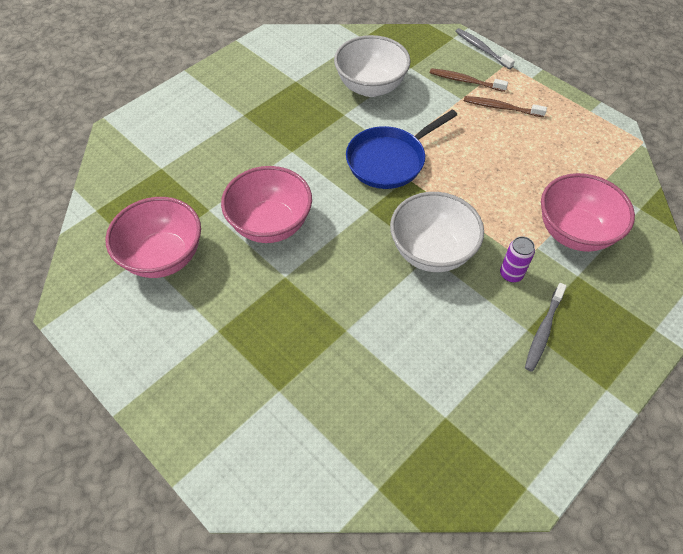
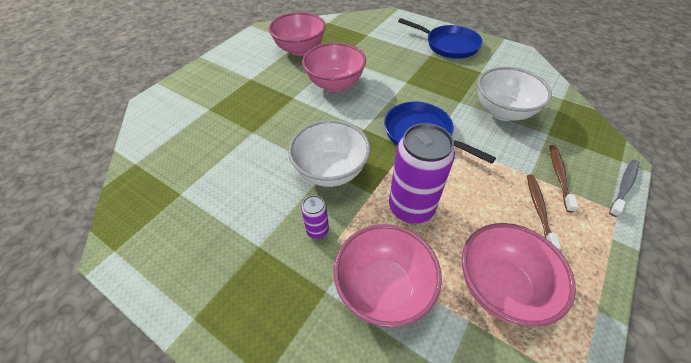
camera: 80 degrees right, 5 degrees down
(228, 91) = (448, 45): none -> blue pan
(490, 193) = (411, 208): none -> purple can
(543, 331) = (257, 259): grey toothbrush -> none
(573, 157) = (500, 287): none -> pink bowl

